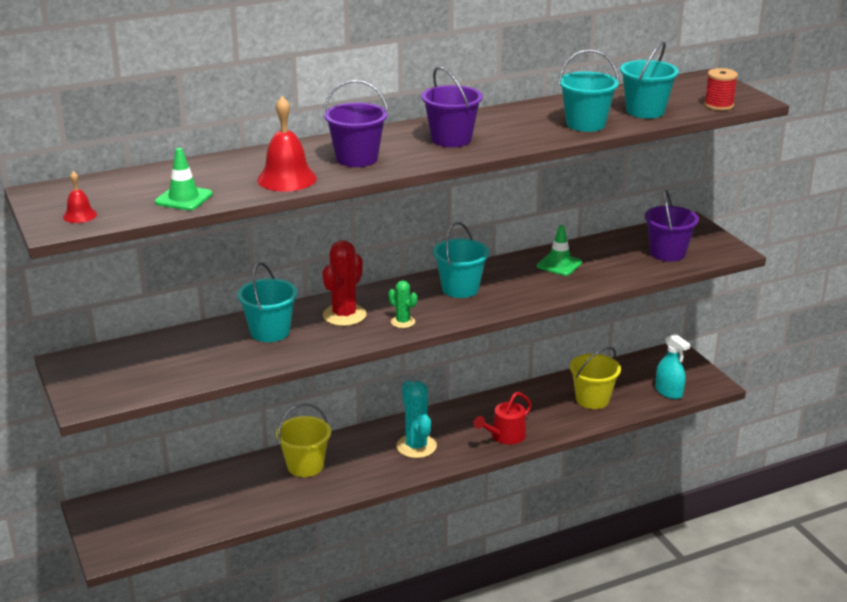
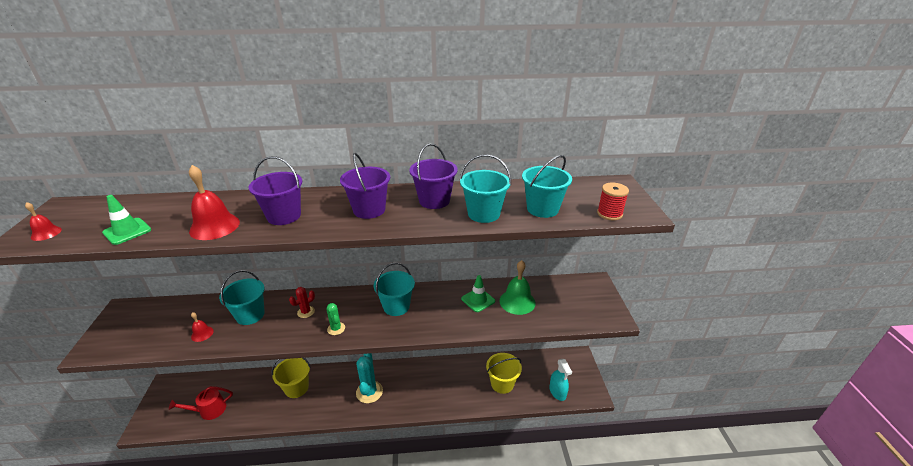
camera: 20 degrees right, 5 degrees up
(225, 360) = (202, 334): none -> red bell
(344, 315) = (306, 312): red cactus -> red cactus, size x0.56
(505, 436) = (428, 400): red watering can -> red watering can (209, 410)
(609, 257) = (517, 301): none -> green bell
(667, 253) = (563, 308): purple bucket -> purple bucket (434, 201)

